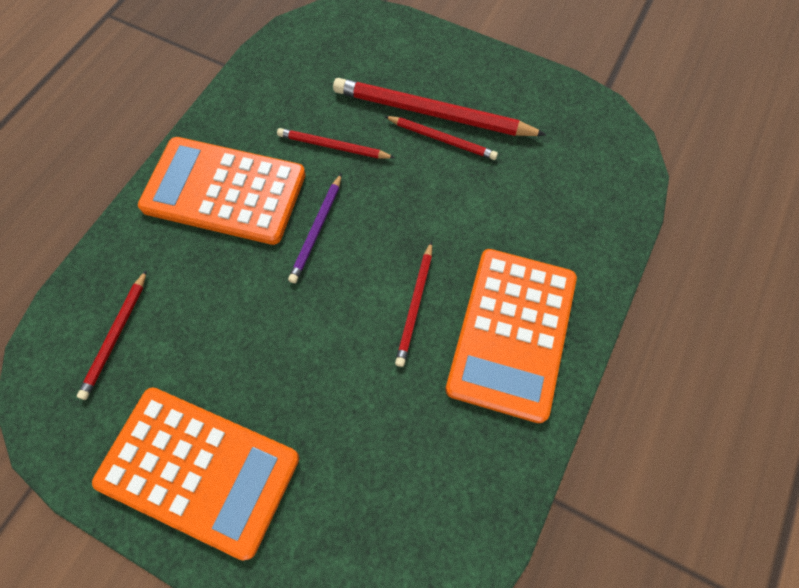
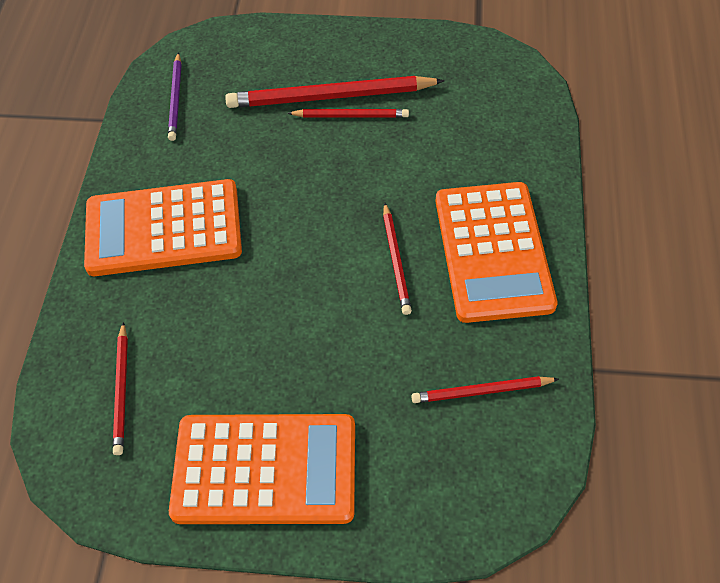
camera: 20 degrees left, 10 degrees down
(317, 230) = (272, 231): purple pencil -> purple pencil (176, 99)
(333, 146) = (250, 155): red pencil -> red pencil (481, 391)

